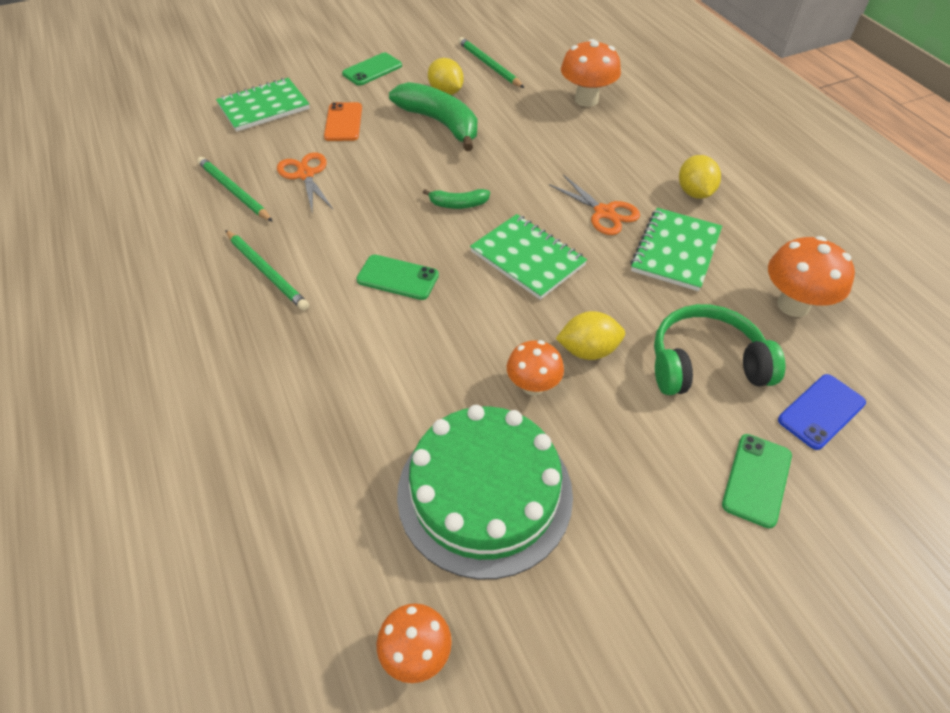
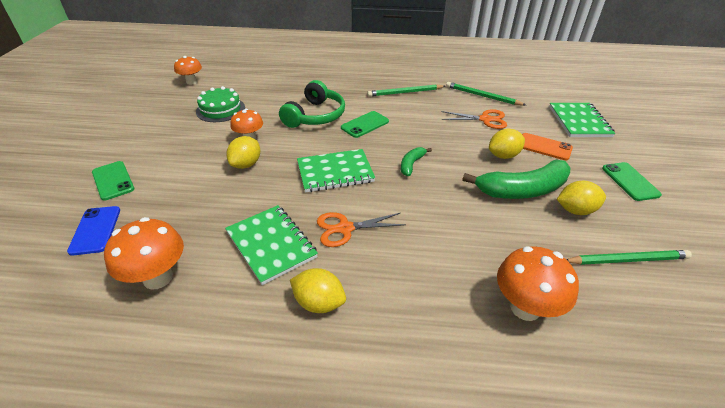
camera: 120 degrees right, 10 degrees down
(234, 191) = (482, 96): green pencil -> green pencil turned 135 degrees counterclockwise
(384, 145) = (503, 156): none -> yellow lemon
(484, 493) = (220, 109): green cake -> green cake, size x0.59
(705, 364) = (182, 202): green headphones -> green headphones (315, 116)

